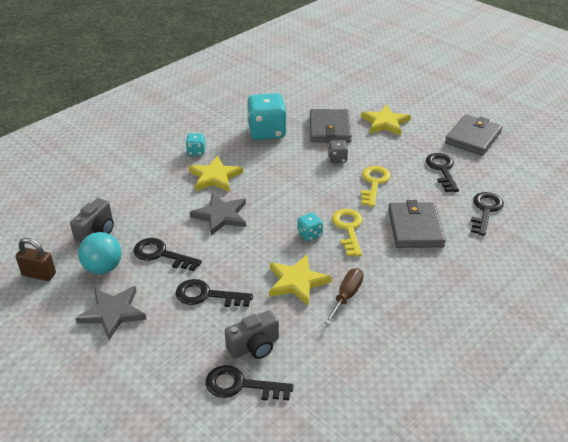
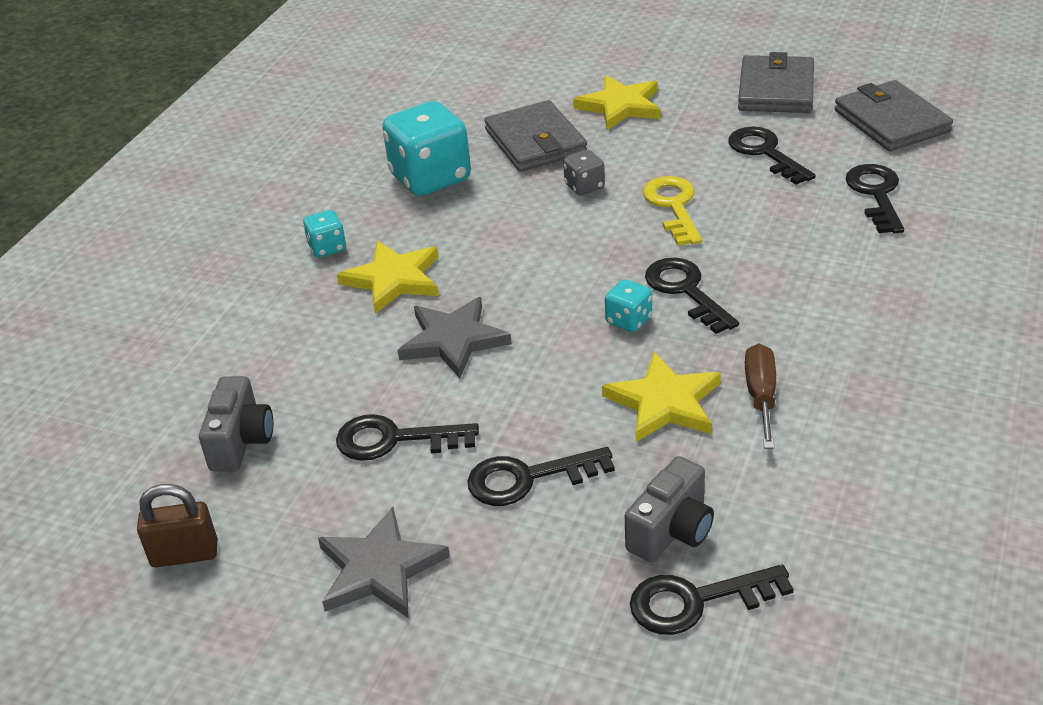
camera: 20 degrees left, 0 degrees up
(103, 268) = (302, 499): turquoise ball -> none
(348, 229) = (685, 291): yellow key -> black key
(415, 228) = (789, 255): grey wallet -> grey wallet (891, 121)

